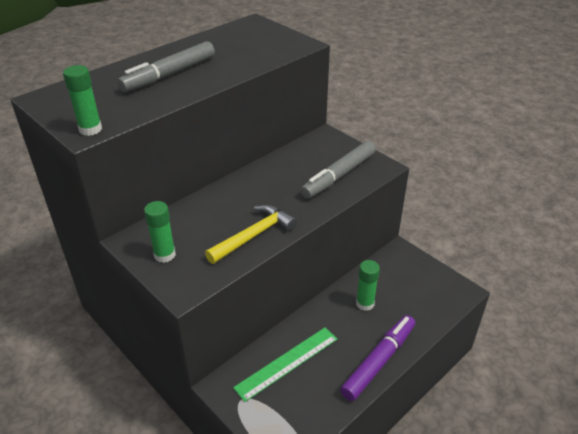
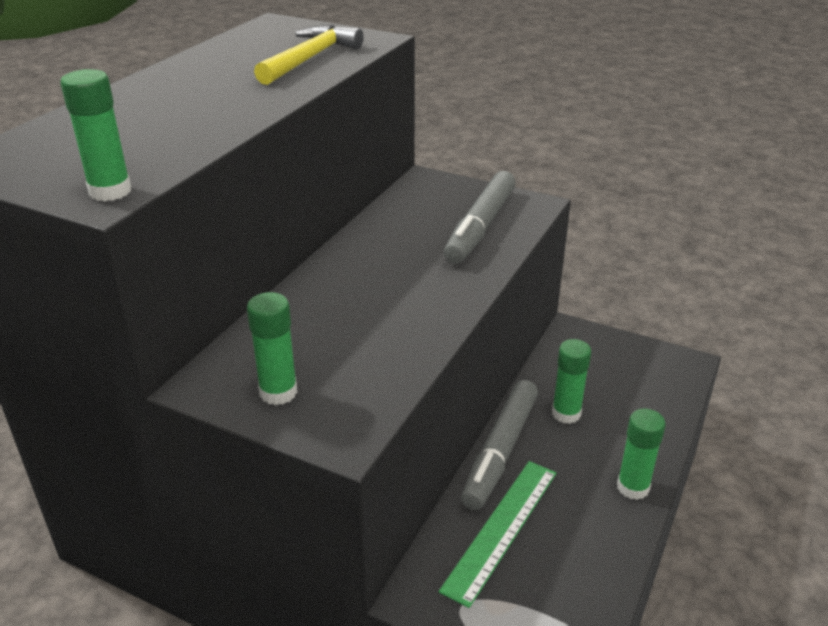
camera: 20 degrees left, 5 degrees down
(169, 74) = (192, 100): grey marker -> grey marker (500, 451)
(254, 235) = (408, 331): yellow hammer -> yellow hammer (310, 59)
(379, 361) = (633, 487): purple marker -> green glue stick

